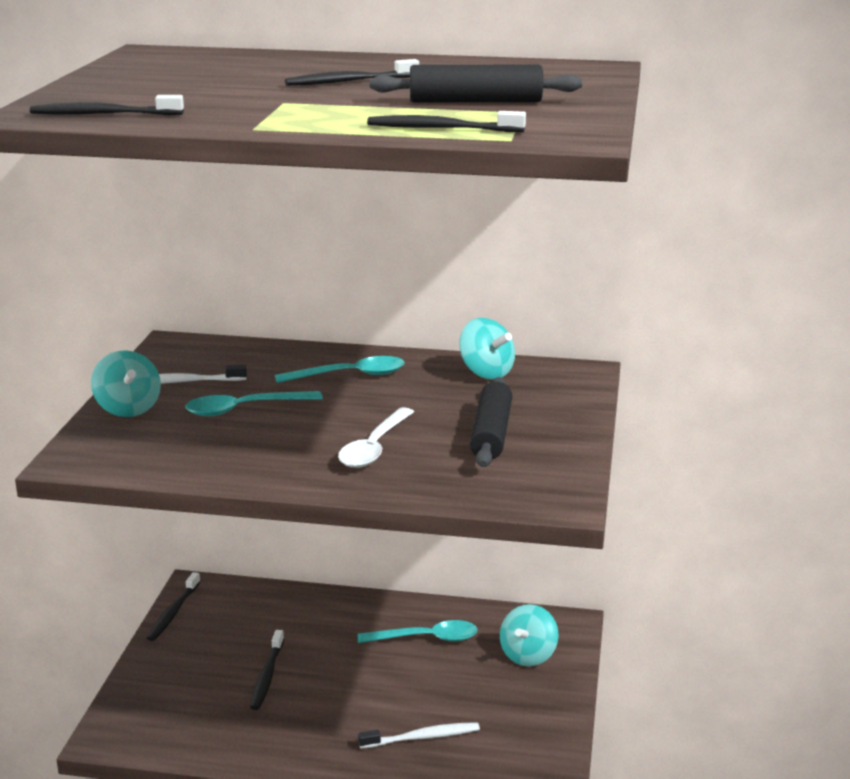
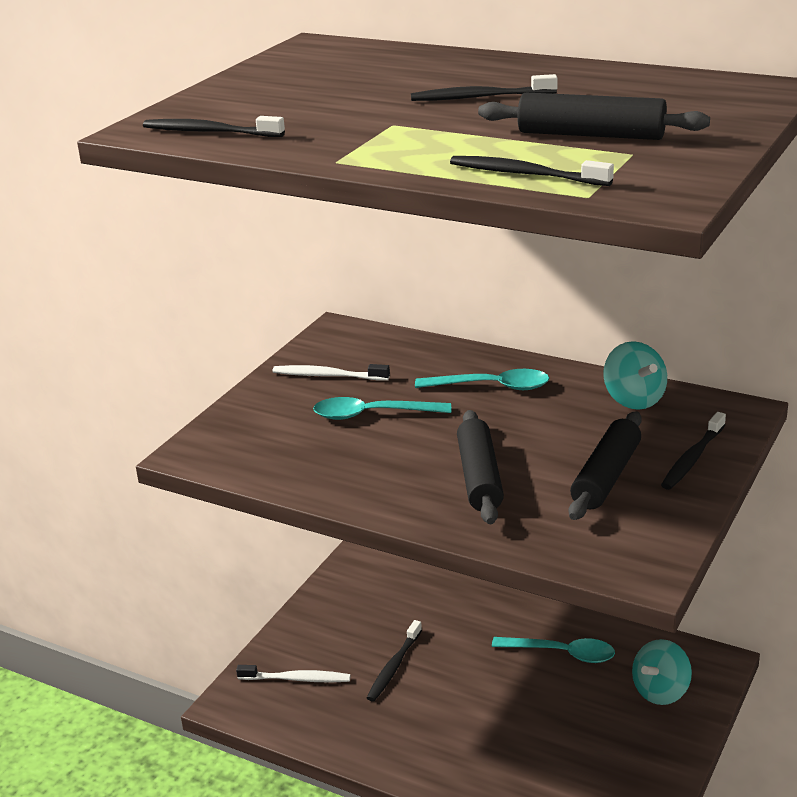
camera: 20 degrees right, 5 degrees up
(128, 409) = (265, 401): turquoise spinning top -> none
(173, 613) = (329, 583): black toothbrush -> black toothbrush (692, 458)
(374, 447) = (479, 477): white spoon -> black rolling pin
(422, 737) = (521, 763): white toothbrush -> white toothbrush (297, 679)

